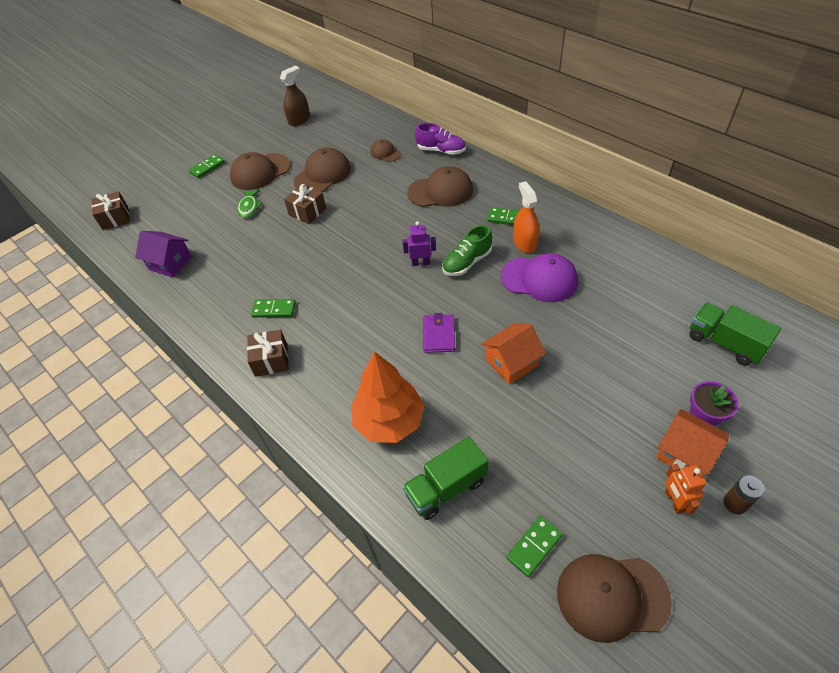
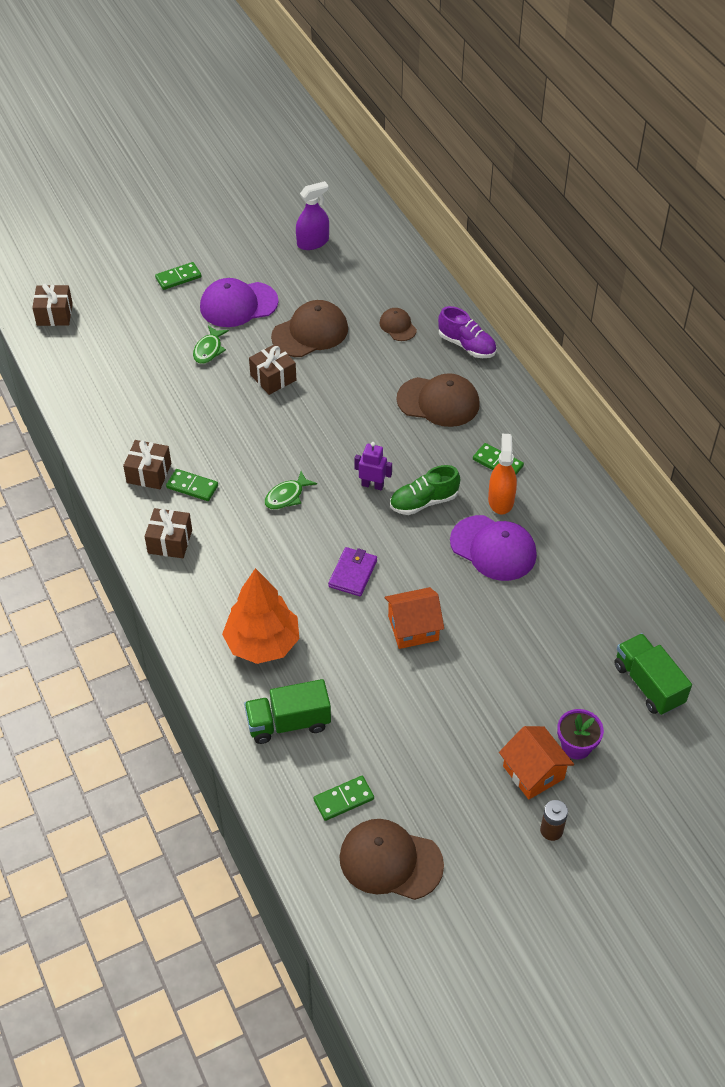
camera: 15 degrees right, 0 degrees up
(170, 263) = (99, 393): purple house -> none
(233, 310) = (149, 473): none -> brown gift
(260, 172) = (238, 304): brown cap -> purple cap
(299, 120) = (313, 242): brown spray bottle -> purple spray bottle
(356, 292) = (287, 496): none -> green fish
(674, 501) = (495, 808): orange robot -> none

